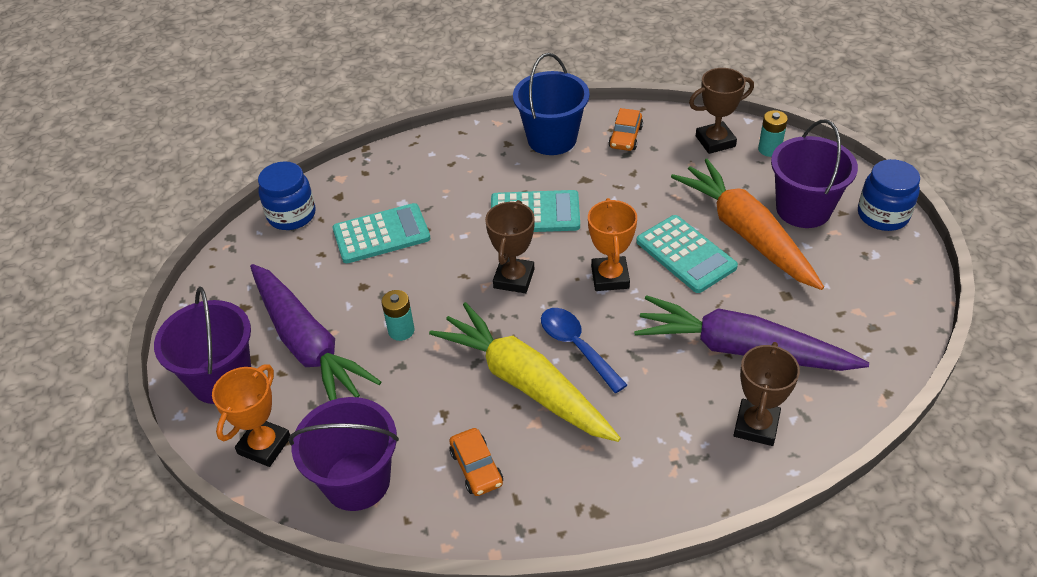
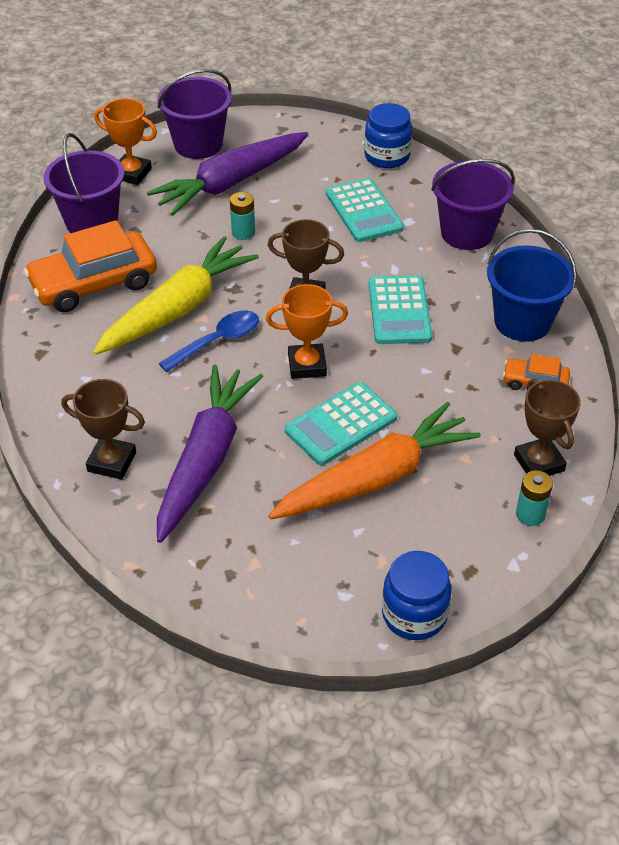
camera: 85 degrees right, 0 degrees up
(476, 467) = (94, 283): orange car -> orange car, size x2.07
(803, 209) = (420, 535): purple bucket -> purple bucket (467, 233)

